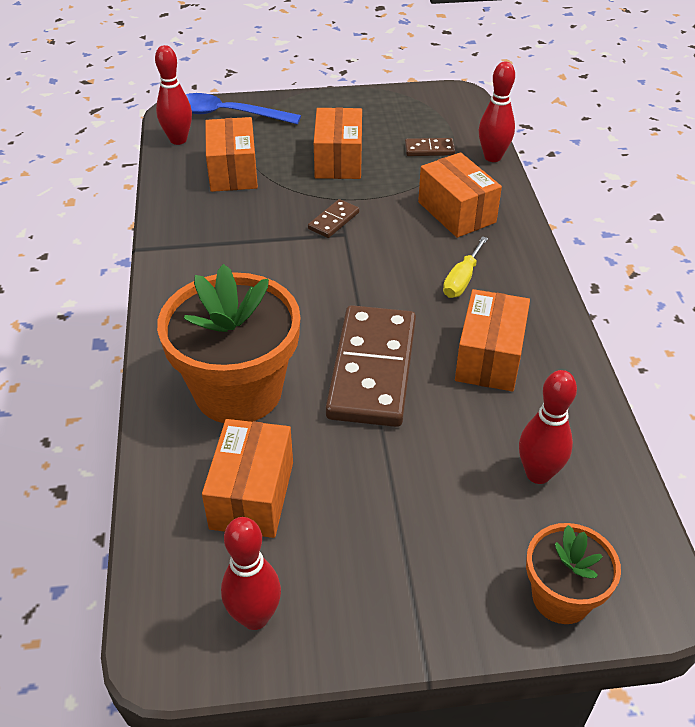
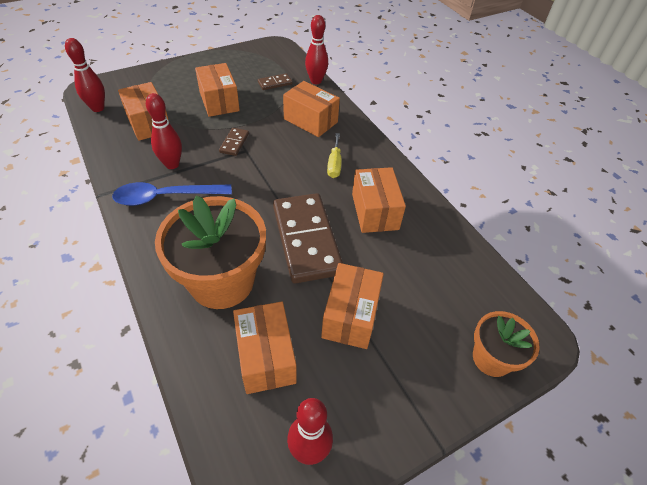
camera: 25 degrees left, 5 degrees up
(228, 114) = (128, 83): blue spoon -> blue spoon (166, 197)
(385, 481) = (350, 315): none -> orange box
(538, 474) = (439, 280): red bowling pin -> red bowling pin (172, 164)

